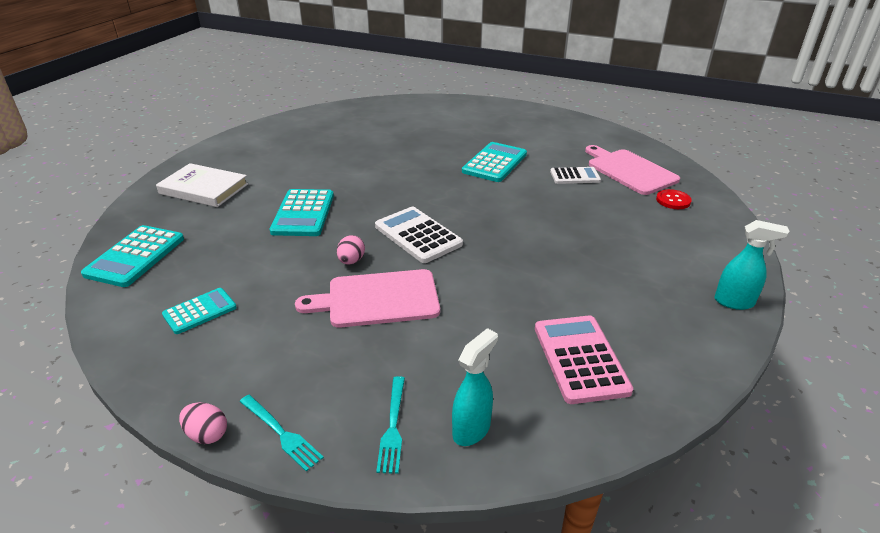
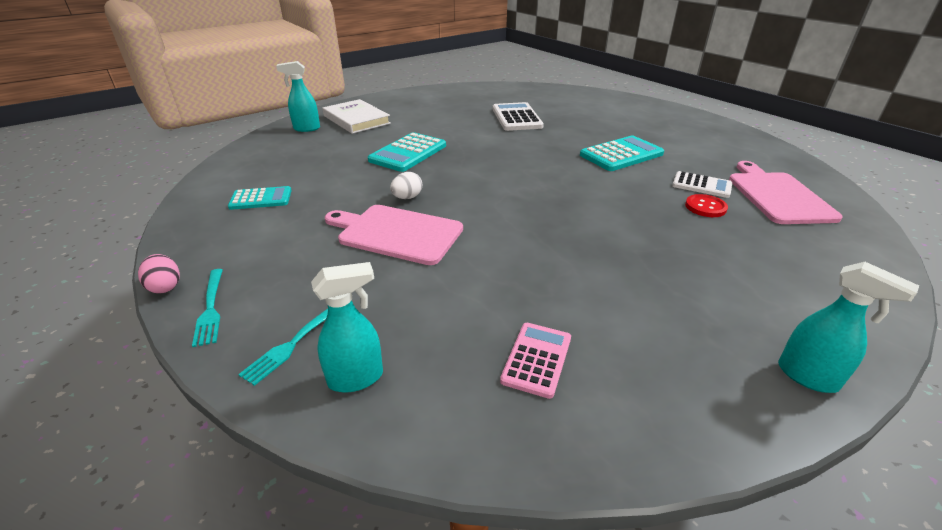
camera: 30 degrees right, 0 degrees up
(135, 256) = (264, 151): turquoise calculator -> none
(155, 215) = (306, 129): none -> turquoise spray bottle
(351, 261) = (407, 197): pink egg -> white egg
(418, 235) = (485, 194): white calculator -> white calculator (516, 118)
(580, 359) = (537, 359): pink calculator -> pink calculator, size x0.63
(673, 200) = (812, 239): red button -> red button (705, 207)

